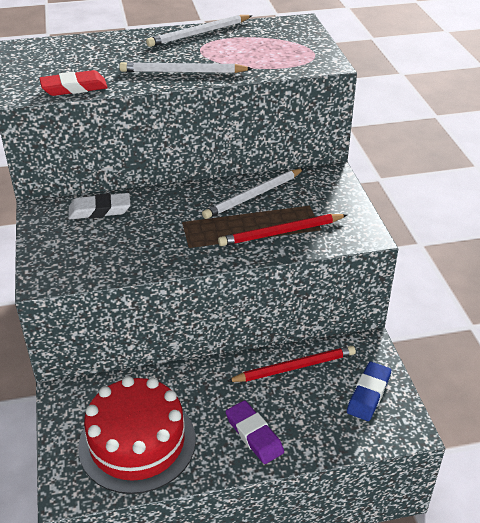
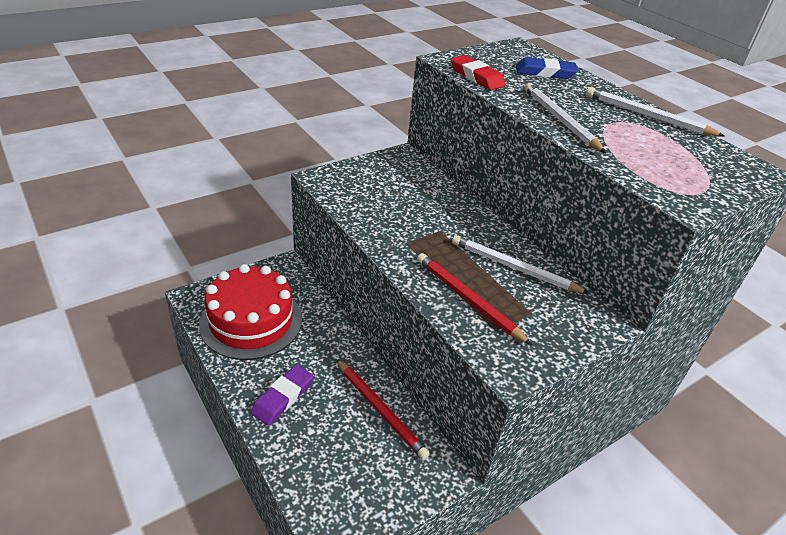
camera: 65 degrees right, 0 degrees up
(100, 210) = (423, 182): white eraser -> none
(368, 394) = (371, 486): blue eraser -> blue eraser (545, 73)

